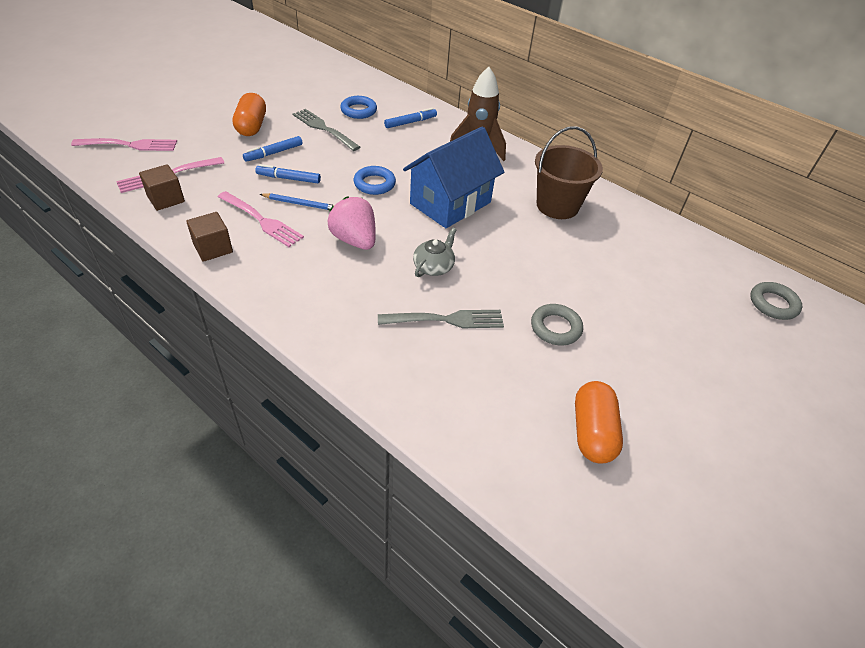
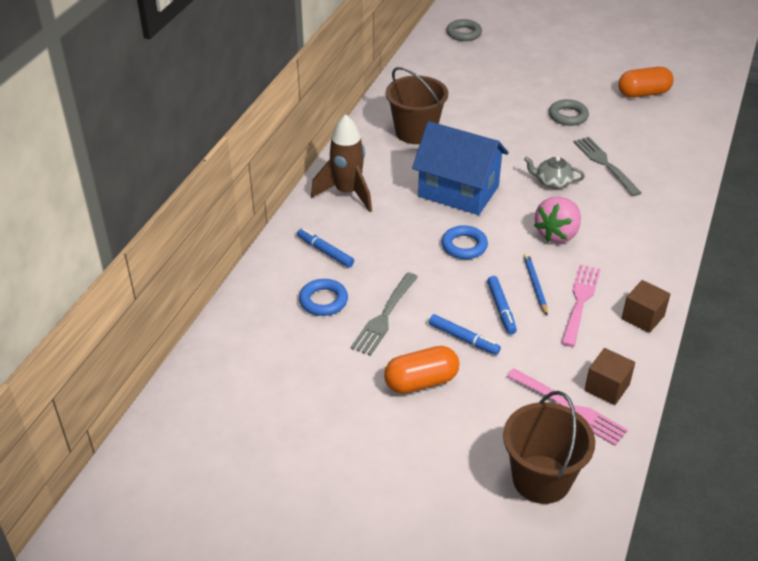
camera: 105 degrees left, 5 degrees down
(129, 145) = (541, 479): pink fork -> brown bucket

